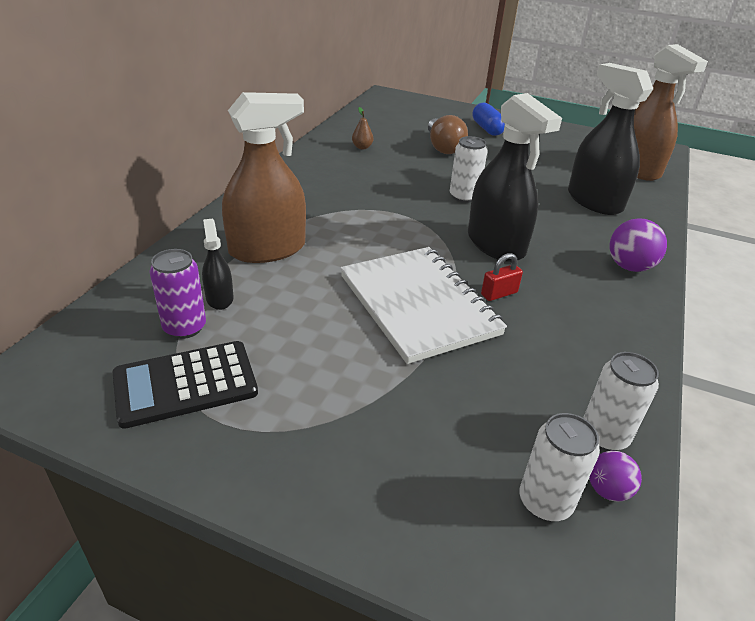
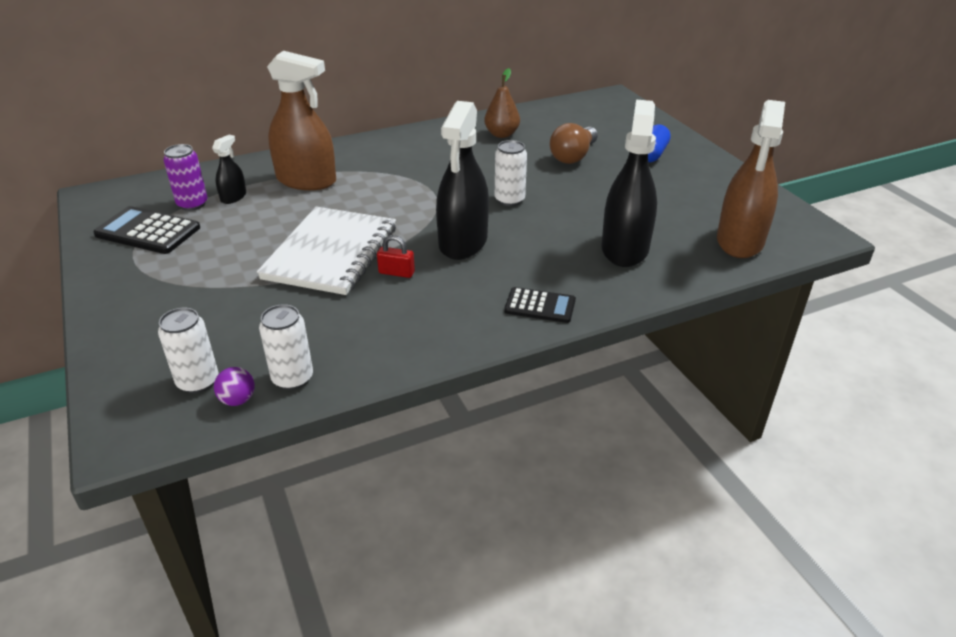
camera: 45 degrees right, 0 degrees up
(362, 147) = (501, 134): brown pear -> brown pear, size x1.66
(629, 267) = (540, 306): purple ball -> black calculator

